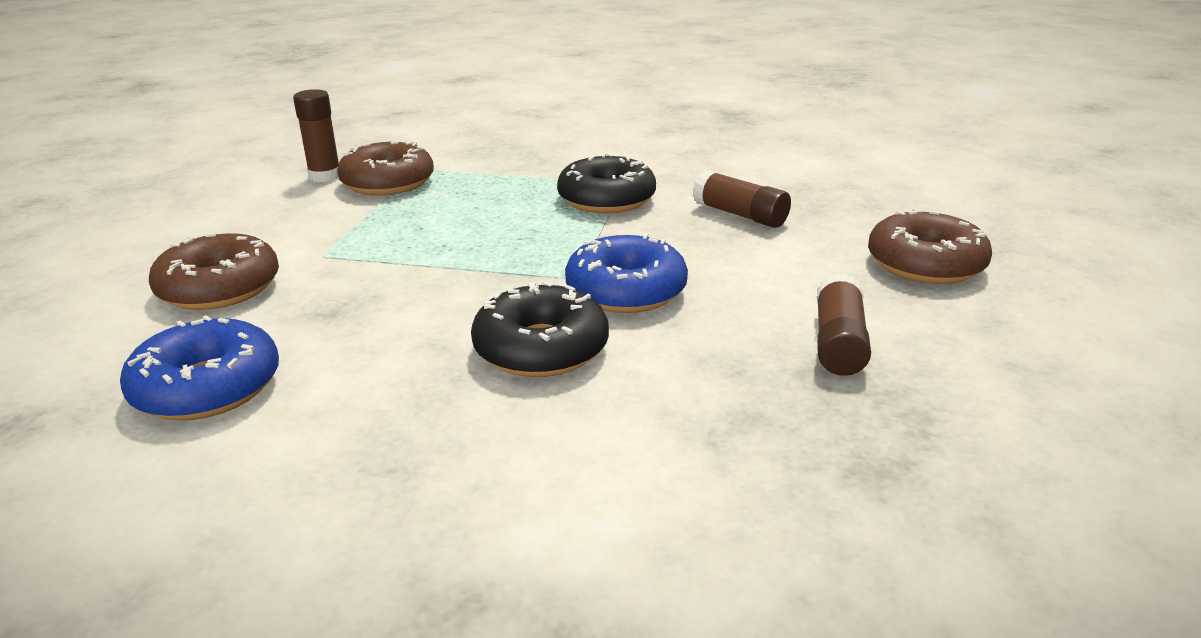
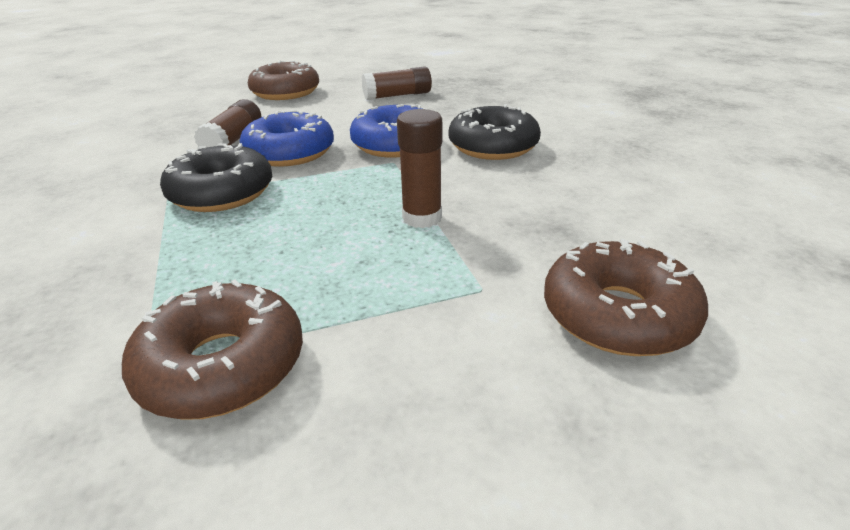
camera: 120 degrees left, 5 degrees up
(207, 387) = (700, 223): blue donut -> blue donut (290, 152)
(325, 176) = (213, 475): brown glue stick -> brown glue stick (422, 218)

